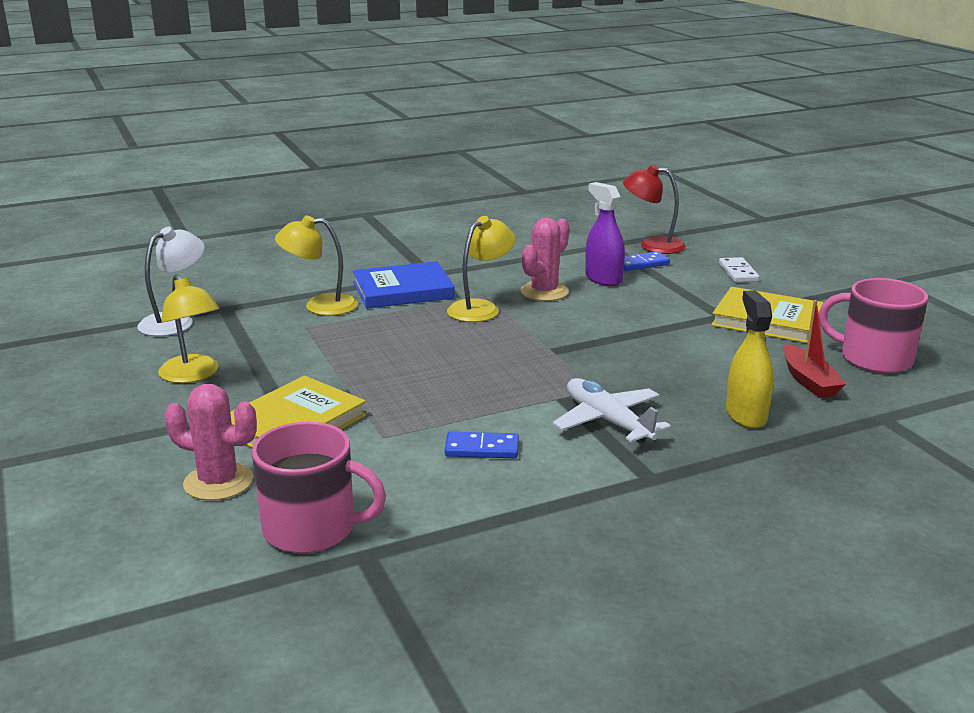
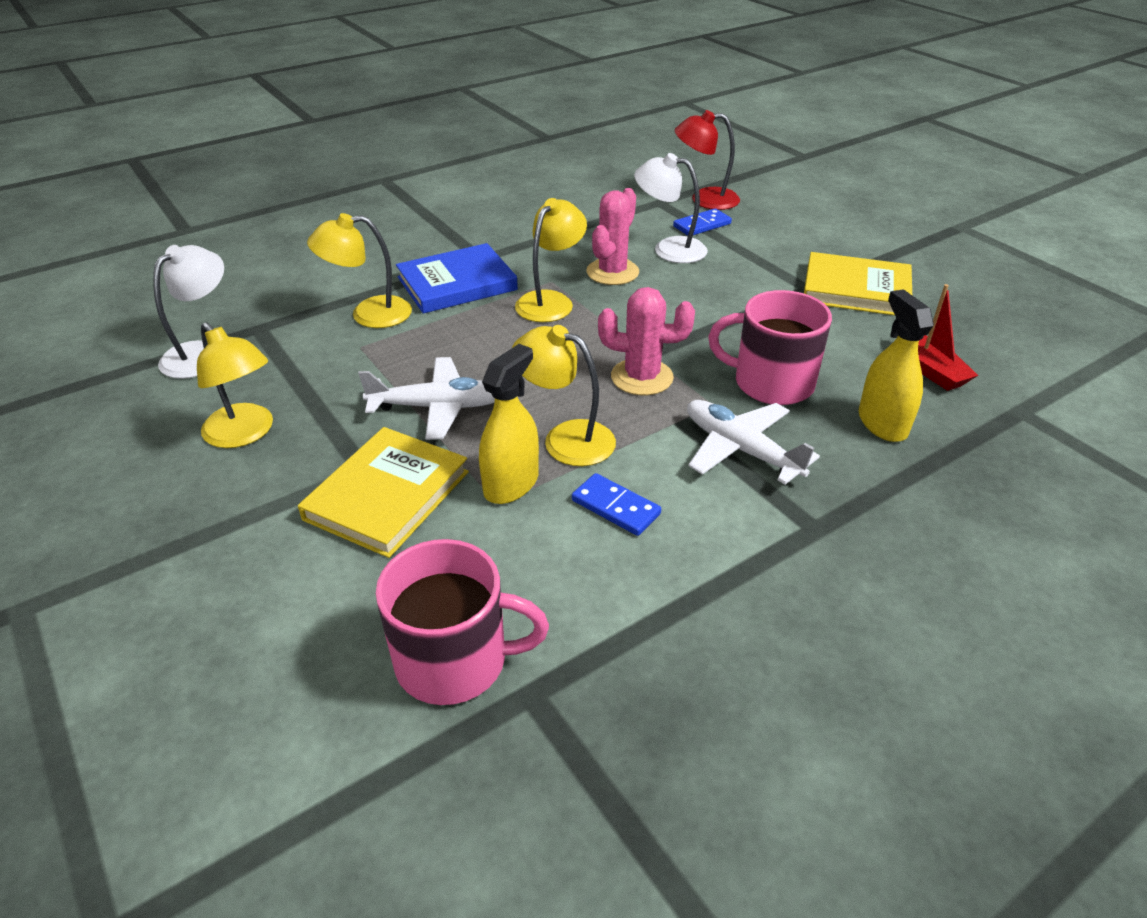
camera: 10 degrees left, 15 degrees up
(218, 482) = (319, 600): pink cactus -> pink cactus (642, 377)
(356, 371) = (438, 407): none -> white plane
(399, 426) = (511, 484): none -> yellow spray bottle
(457, 401) = (565, 438): none -> yellow lamp
(482, 448) = (616, 507): blue domino -> blue domino turned 45 degrees clockwise
(603, 279) = (669, 249): purple spray bottle -> white lamp
(738, 272) = (804, 228): white domino -> none
(874, 358) = (981, 331): pink mug -> pink mug (771, 383)

